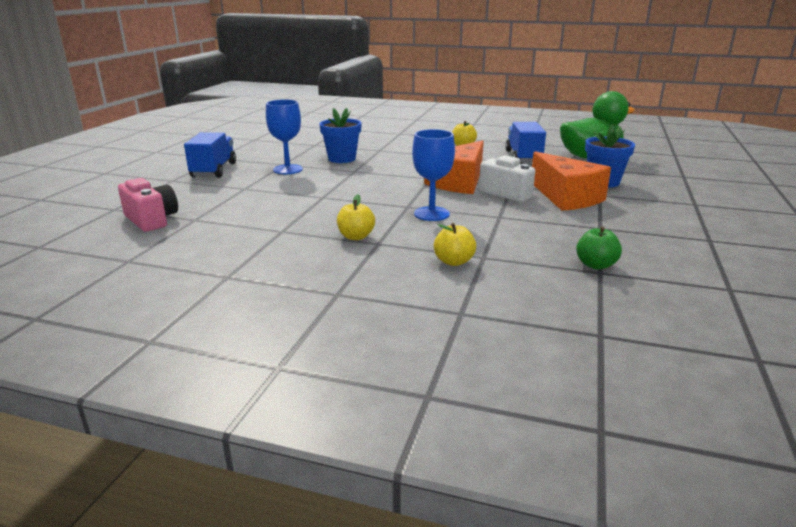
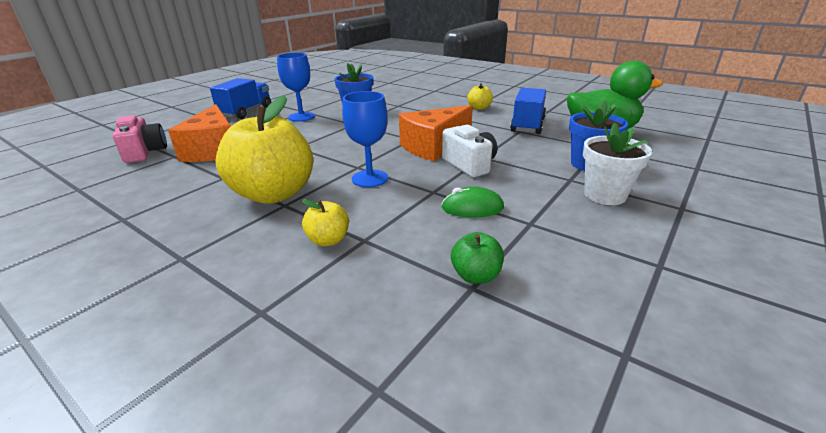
camera: 20 degrees right, 5 degrees up
(356, 237) = (274, 194): yellow apple -> yellow apple, size x2.30
(545, 223) = (472, 208): none -> green mouse
(566, 197) = (528, 178): orange cheese -> orange cheese (214, 150)
(635, 202) = (604, 195): none -> white flower pot

